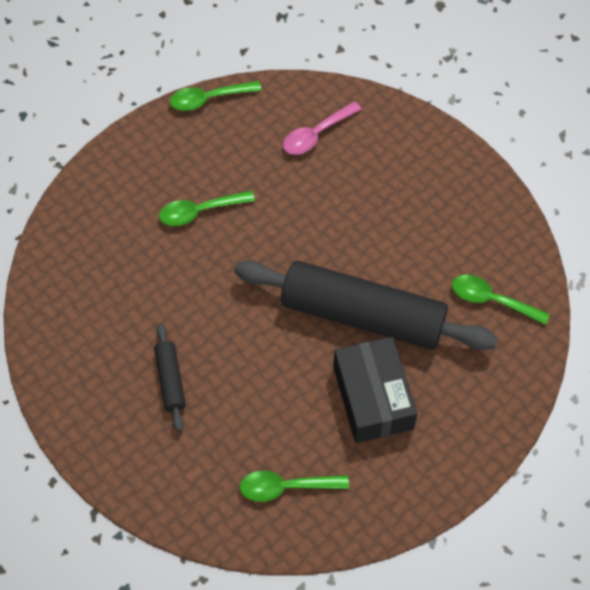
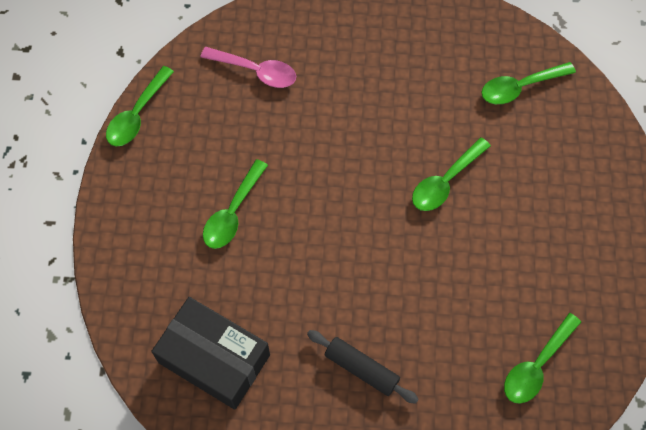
camera: 45 degrees left, 5 degrees up
(316, 134) = (256, 71): pink spoon -> pink spoon turned 75 degrees counterclockwise
(362, 315) = (445, 181): black rolling pin -> green spoon
(372, 398) = (520, 237): black box -> black box (214, 359)

